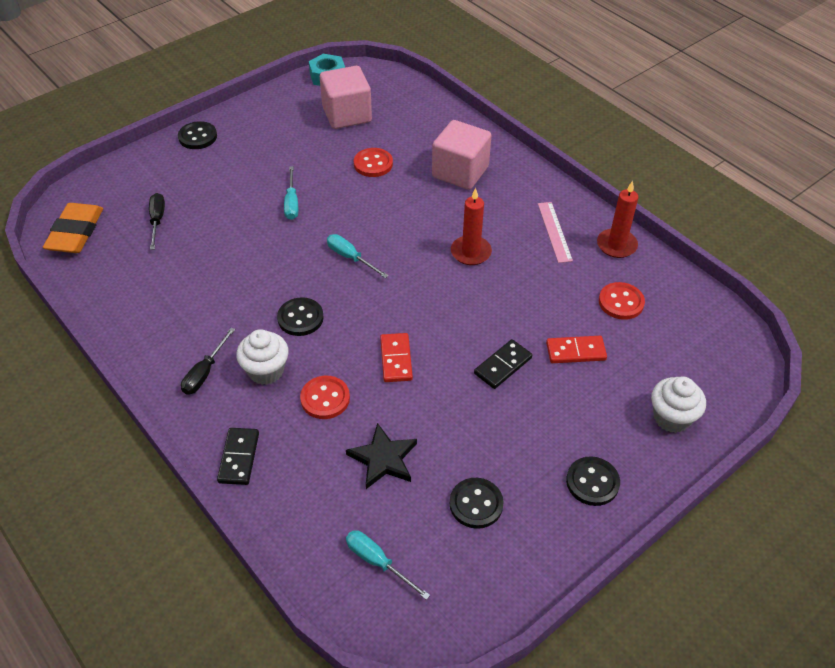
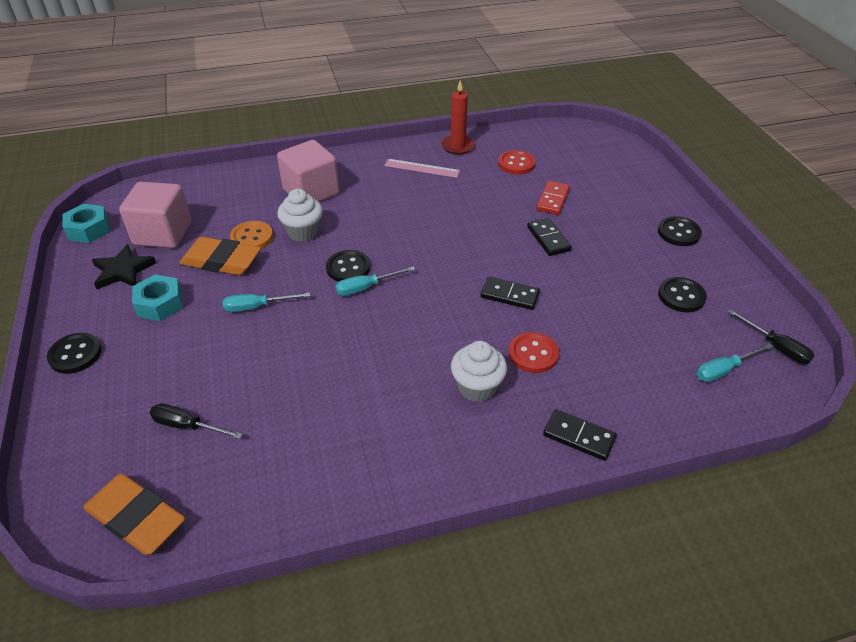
camera: 65 degrees left, 5 degrees down
(205, 372) = (454, 437): black screwdriver -> black screwdriver (776, 347)
(267, 151) = (160, 304): none -> turquoise nut
(291, 203) = (257, 307): turquoise screwdriver -> turquoise screwdriver turned 150 degrees clockwise
(300, 318) = (422, 343): black button -> black button (348, 268)
(333, 160) = (221, 261): none -> orange eraser
(373, 164) = (252, 237): red button -> orange button
(383, 459) = (617, 335): black star -> black star (123, 270)
(396, 359) = (509, 295): red domino -> black domino
(471, 252) = (413, 216): red candle -> none
(671, 417) = (634, 180): white cupcake -> white cupcake (303, 232)

